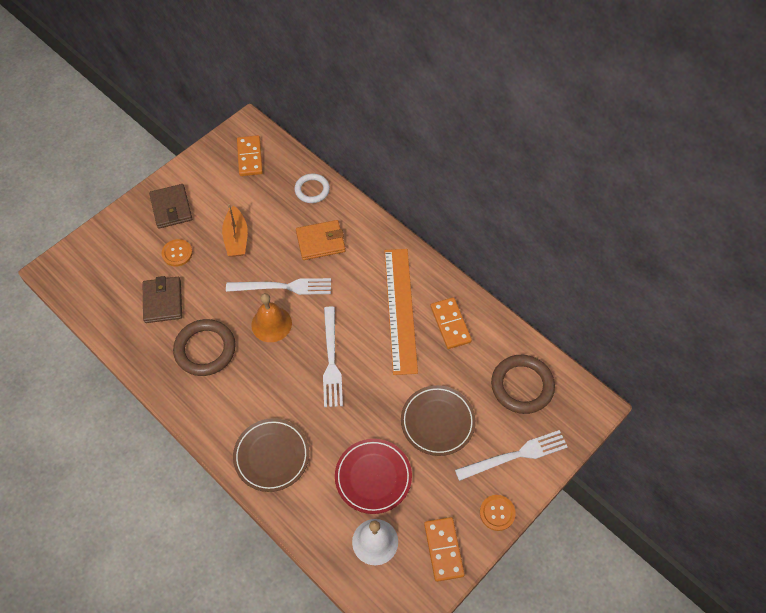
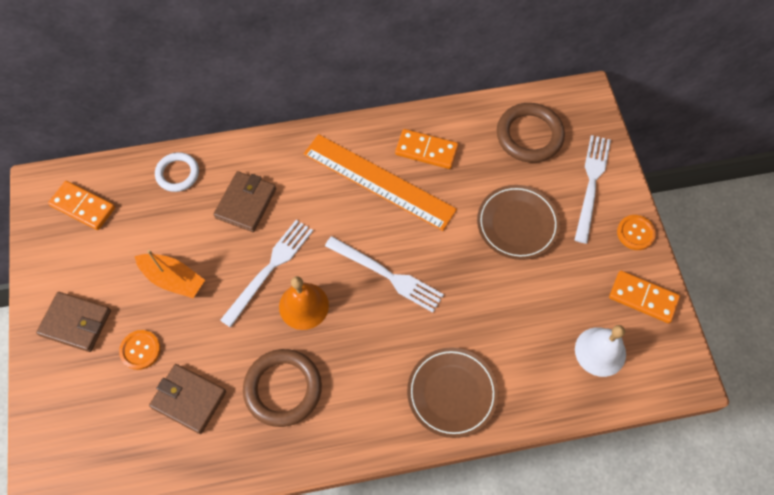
camera: 55 degrees left, 5 degrees up
(320, 242) = (246, 203): orange wallet -> brown wallet
(373, 477) = (535, 313): red plate -> none

